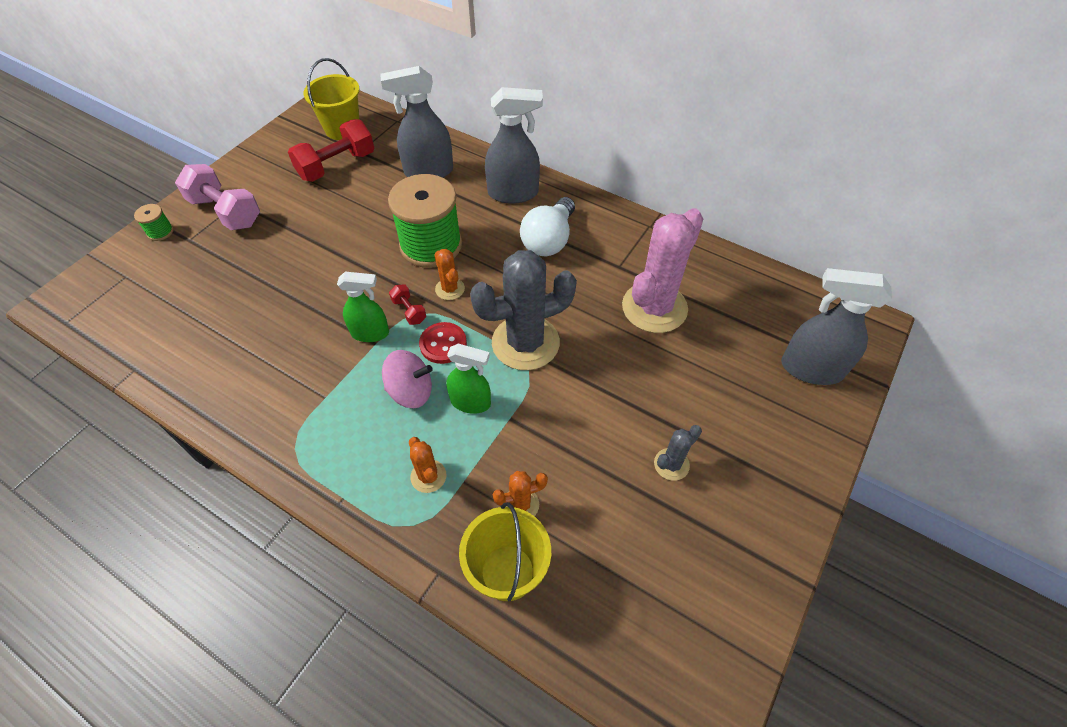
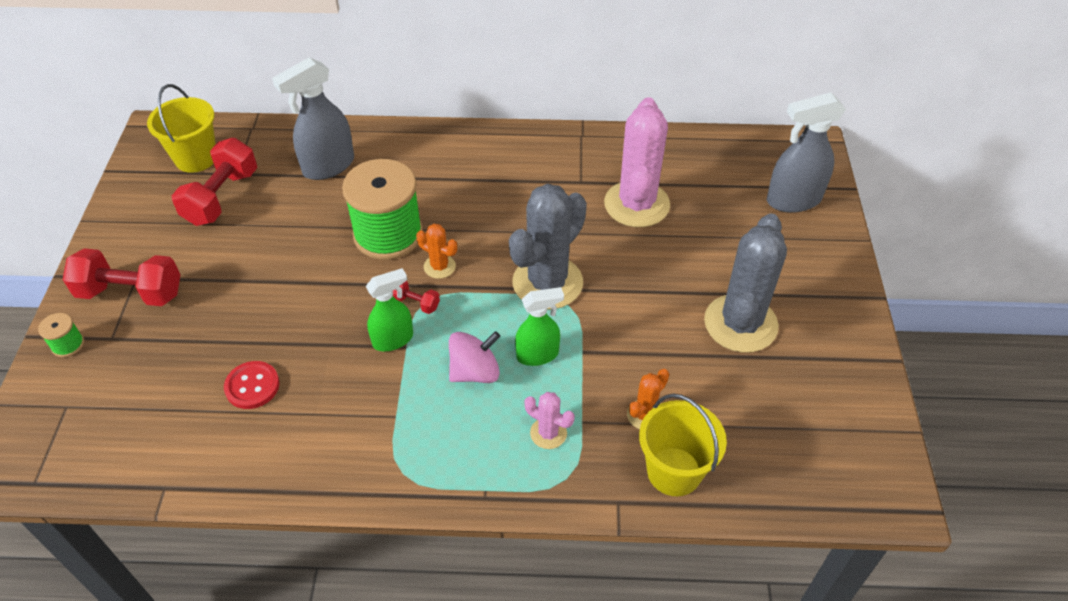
camera: 30 degrees left, 5 degrees down
(226, 212) = (131, 293): pink dumbbell -> red dumbbell
(428, 476) = (548, 433): orange cactus -> pink cactus
(443, 344) = (472, 317): red button -> red button (252, 386)
(513, 193) = (432, 154): grey spray bottle -> none
(549, 240) = (500, 184): white light bulb -> none
(671, 464) = (740, 324): grey cactus -> grey cactus, size x2.17

